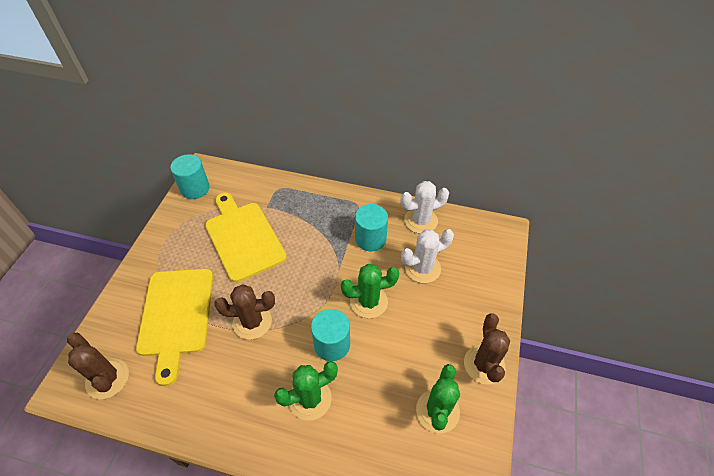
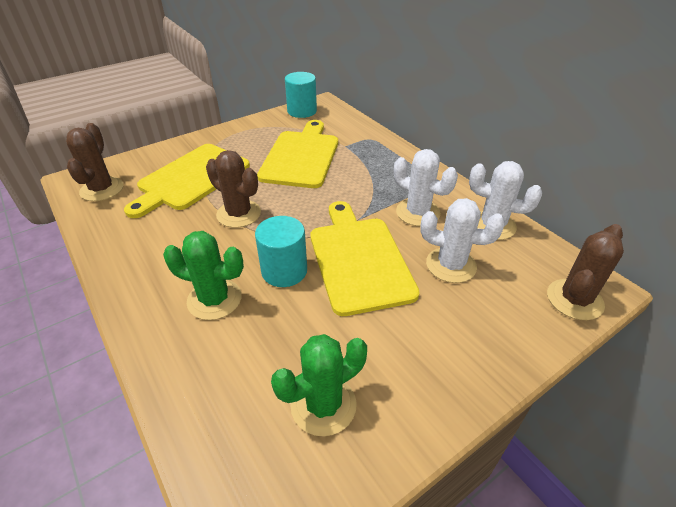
camera: 40 degrees right, 10 degrees down
(369, 301) = (359, 259): green cactus -> yellow cutting board
(370, 239) = (418, 212): turquoise cylinder -> white cactus
(484, 364) = (432, 402): brown cactus -> brown cactus (574, 299)

